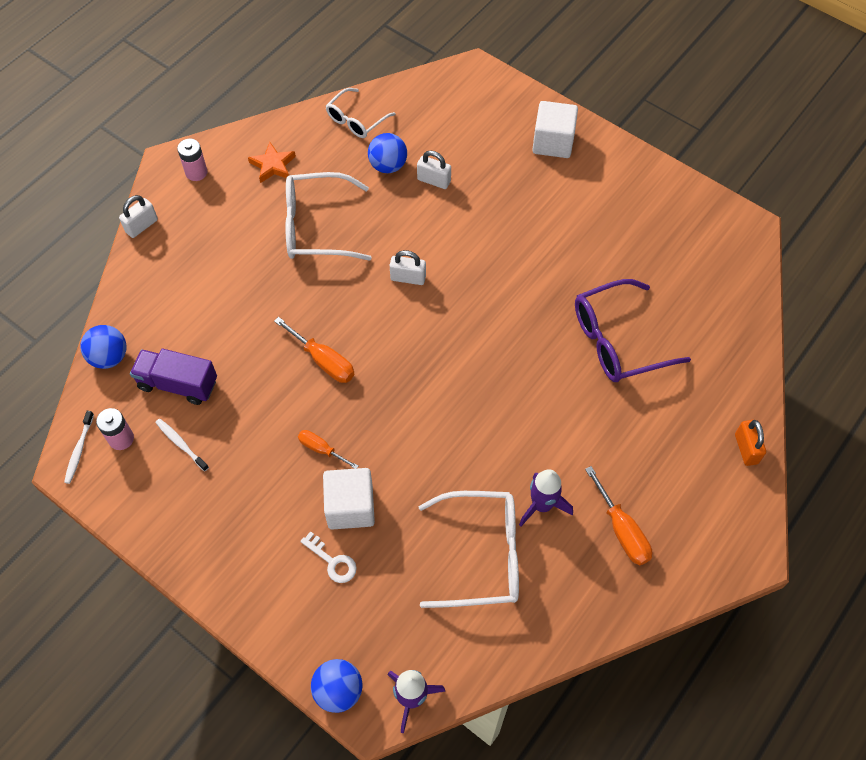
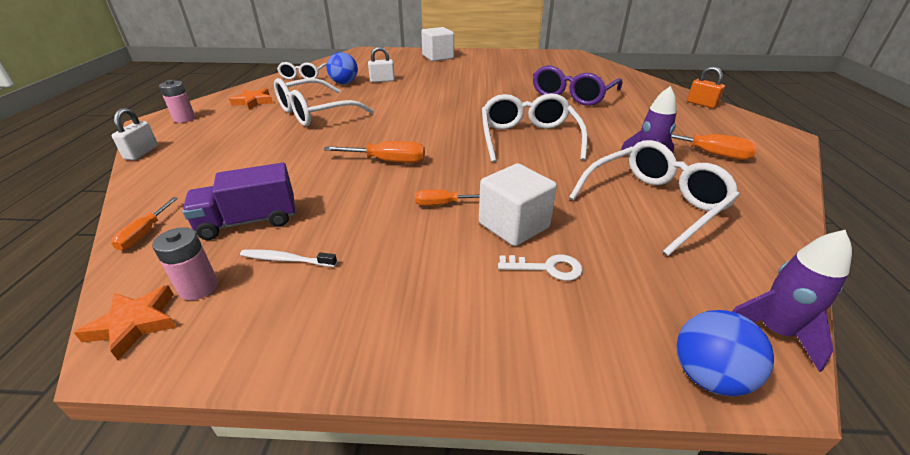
camera: 35 degrees left, 25 degrees down
(79, 450) = (135, 324): white toothbrush -> orange star
(109, 357) = (144, 234): blue ball -> orange screwdriver
(408, 278) = (410, 112): white padlock -> none
(478, 398) = (528, 138): none -> white glasses

